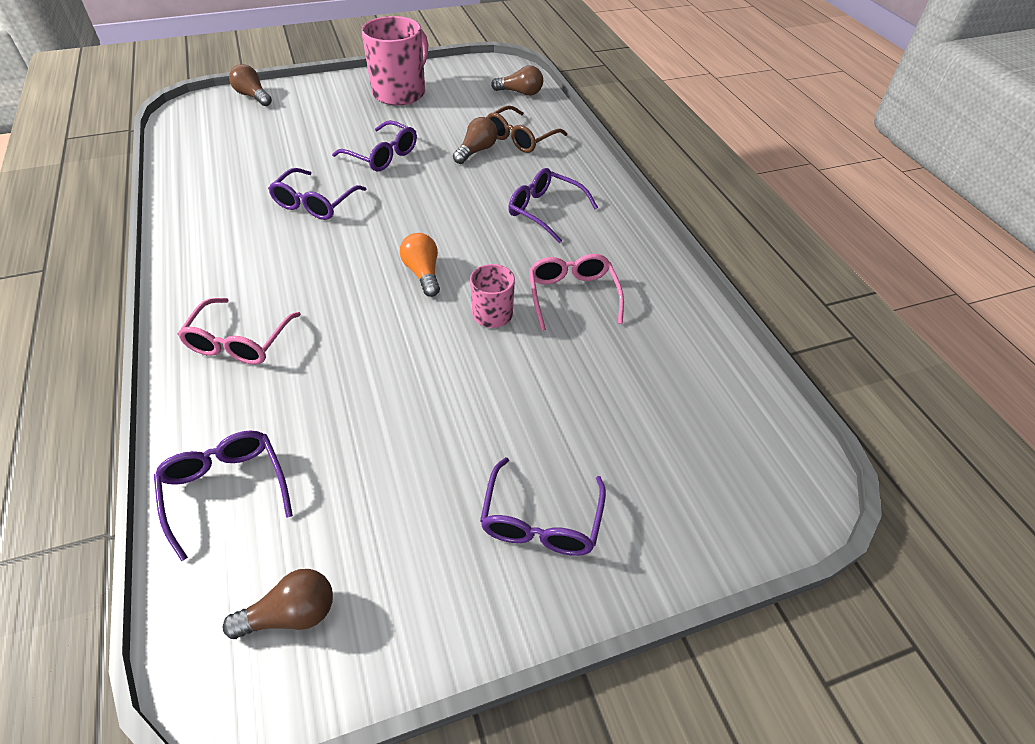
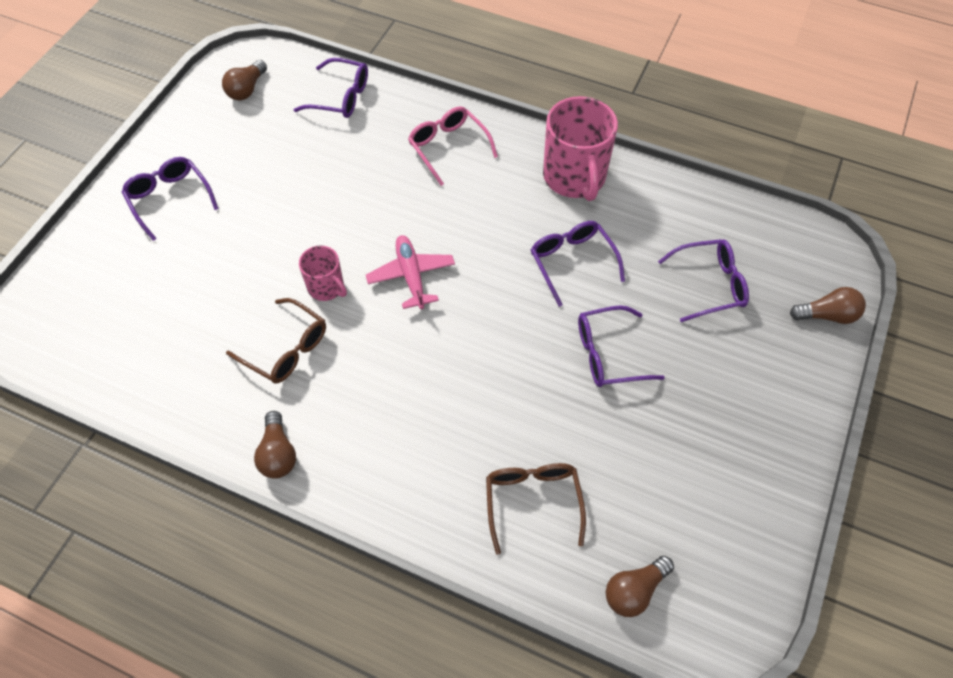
camera: 135 degrees right, 10 degrees up
(400, 92) = (735, 456): pink mug -> pink mug (575, 177)
(423, 273) = (411, 276): orange light bulb -> pink plane
(476, 151) = (545, 439): brown light bulb -> brown light bulb (278, 454)
(544, 211) = (398, 418): purple glasses -> purple glasses (710, 285)
(572, 295) = (286, 349): pink glasses -> brown glasses

